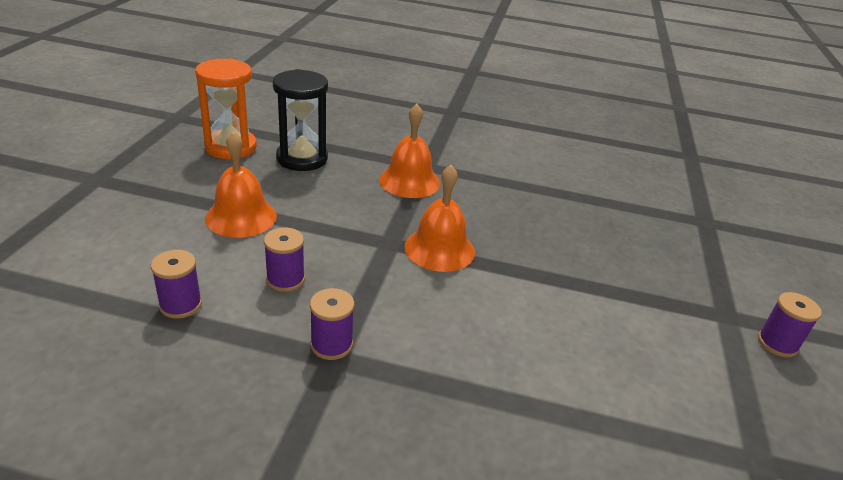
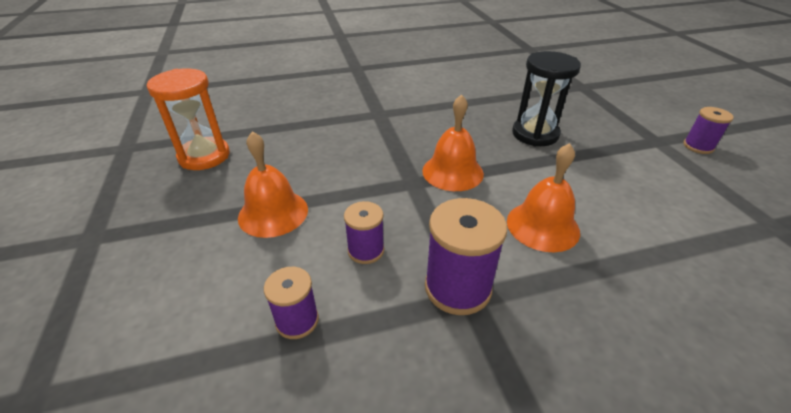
camera: 25 degrees left, 5 degrees up
(302, 159) = (277, 143): black hourglass -> black hourglass (535, 134)
(331, 345) = (457, 288): purple spool -> purple spool, size x1.66
(409, 181) = (378, 129): orange bell -> orange bell (542, 226)

